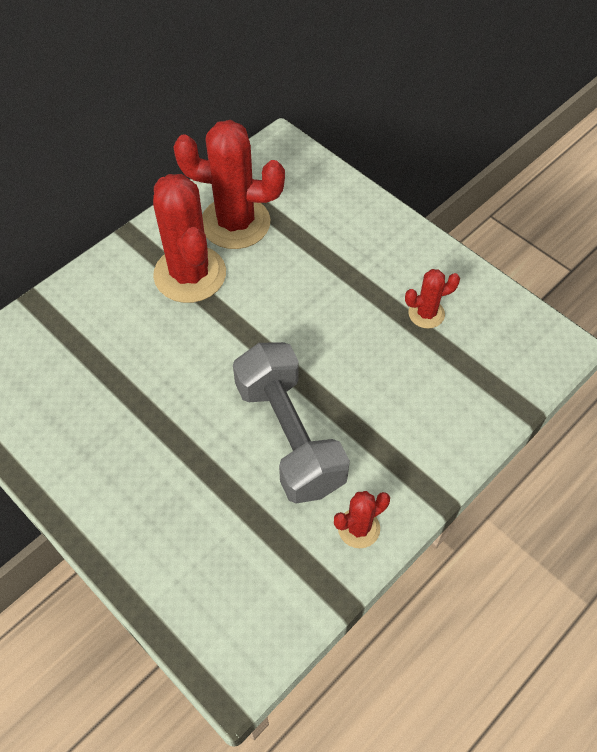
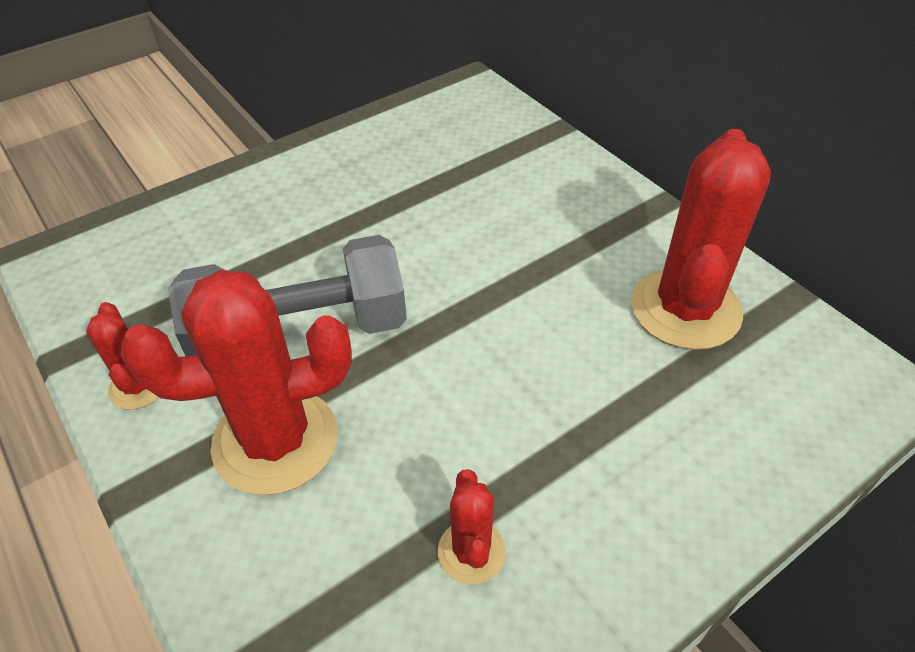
camera: 100 degrees right, 10 degrees down
(190, 274) = (586, 254): red cactus -> red cactus (275, 440)

